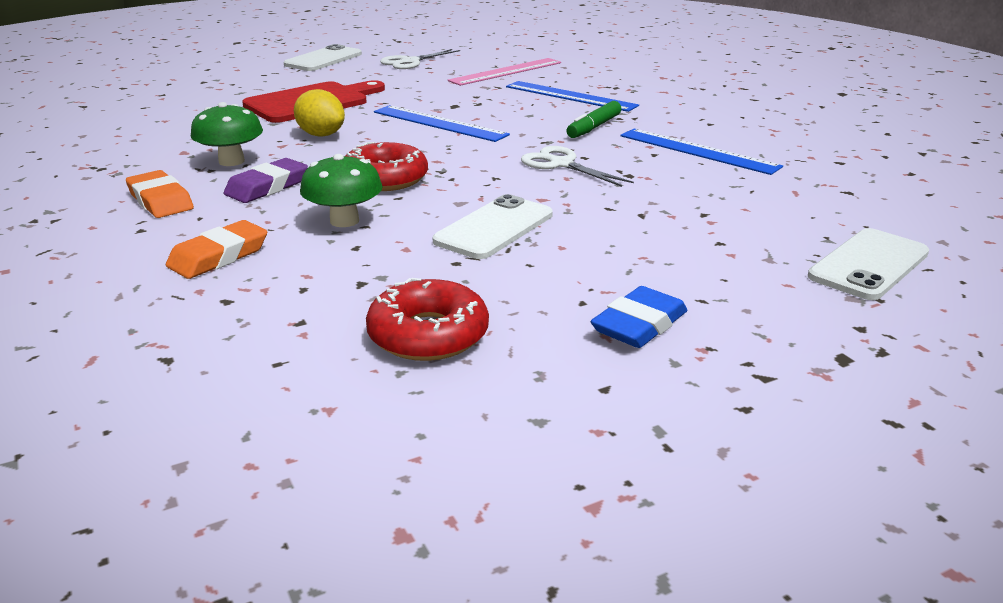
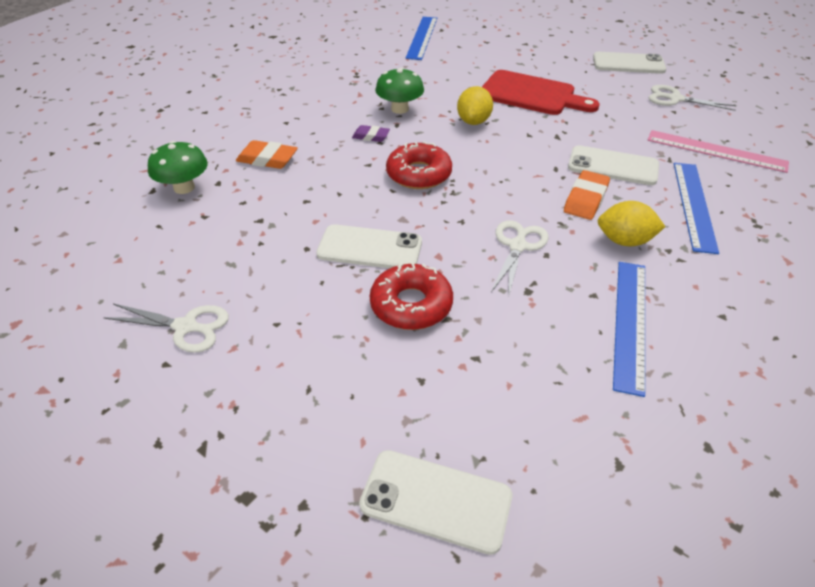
camera: 65 degrees right, 15 degrees up
(160, 200) = (326, 111): orange eraser -> orange eraser (586, 199)
(267, 187) = (371, 136): purple eraser -> purple eraser, size x0.65
(344, 221) = (340, 183): green mushroom -> green mushroom (184, 187)
(428, 335) = (206, 268): red donut -> red donut (411, 305)
(439, 123) = (547, 160): blue ruler -> blue ruler (422, 37)
(482, 105) = (613, 166): none -> white phone
(541, 365) = (185, 327): none -> white scissors
(593, 127) = (624, 241): green marker -> yellow lemon
(639, 325) = (254, 361): blue eraser -> none

